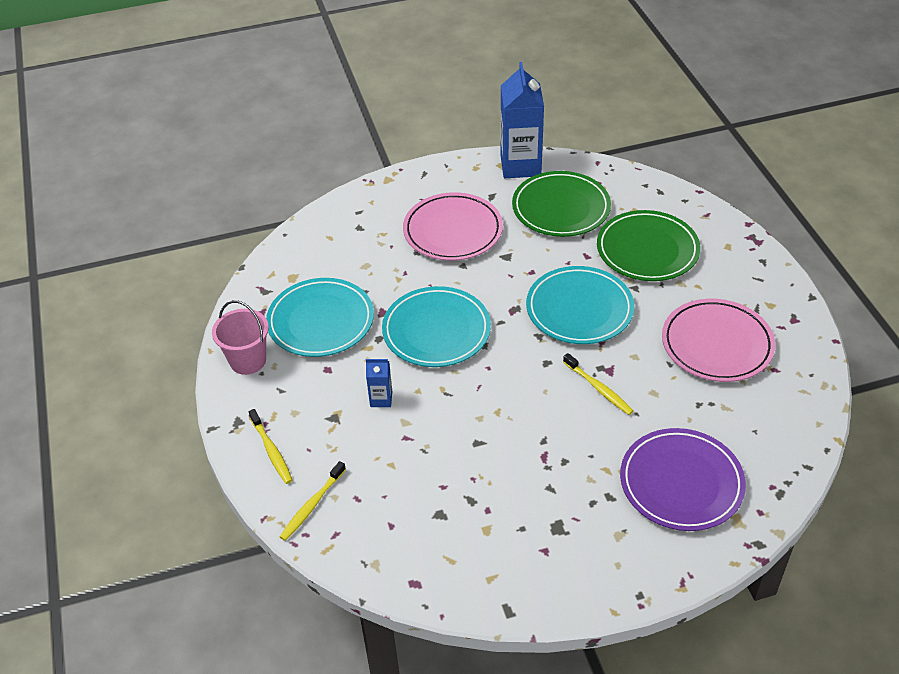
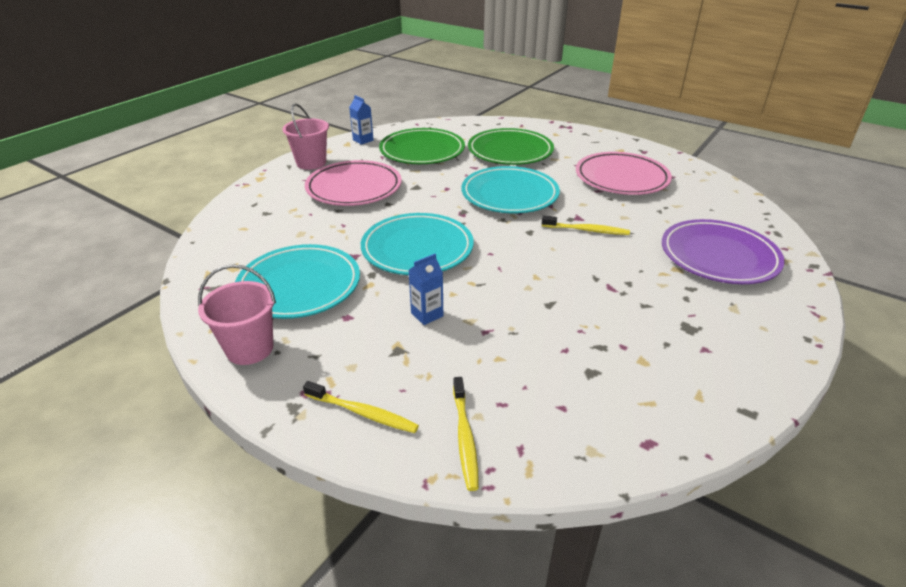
camera: 40 degrees left, 10 degrees down
(446, 178) = (311, 163): none -> pink bucket
(520, 165) = (363, 140): blue carton -> blue carton, size x0.46

